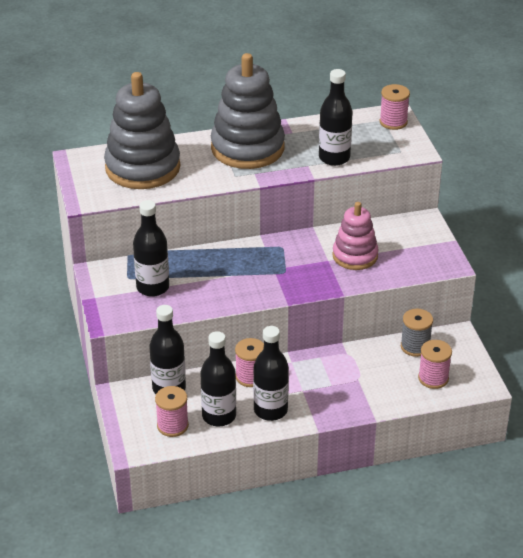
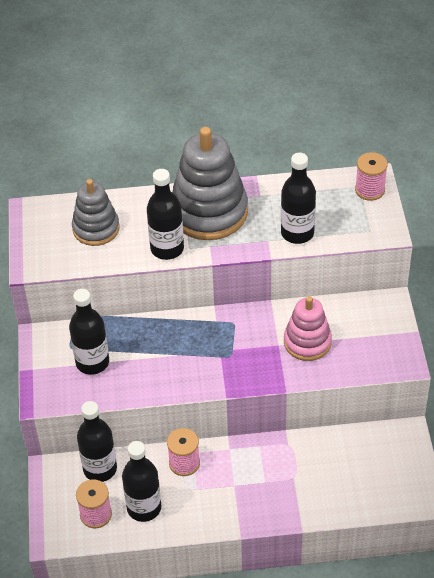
camera: 10 degrees right, 10 degrees up
(142, 167) = (96, 229): grey stacking toy -> grey stacking toy, size x0.60
(270, 410) = (197, 506): black bottle -> black bottle (167, 249)
(415, 346) = (360, 443): grey spool -> none
(433, 378) = (371, 485): pink spool -> none

